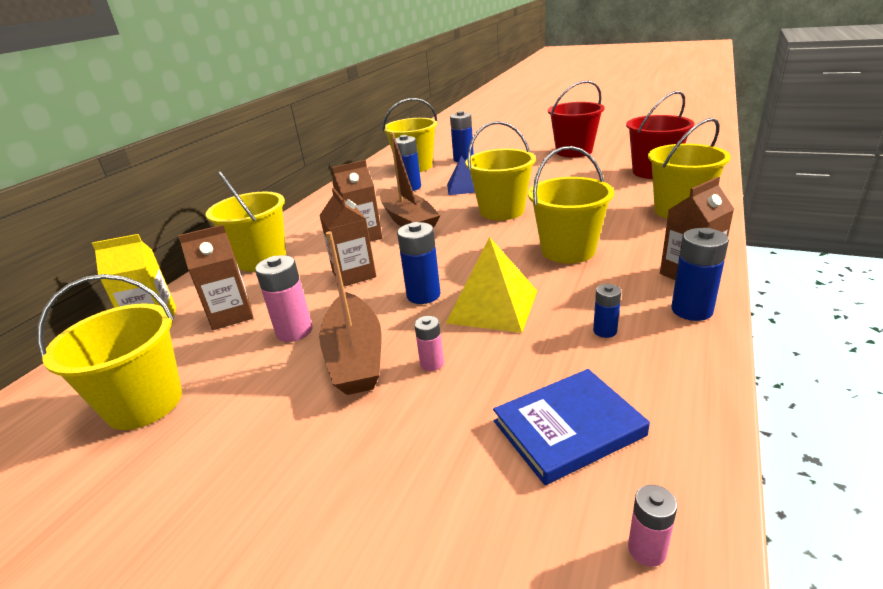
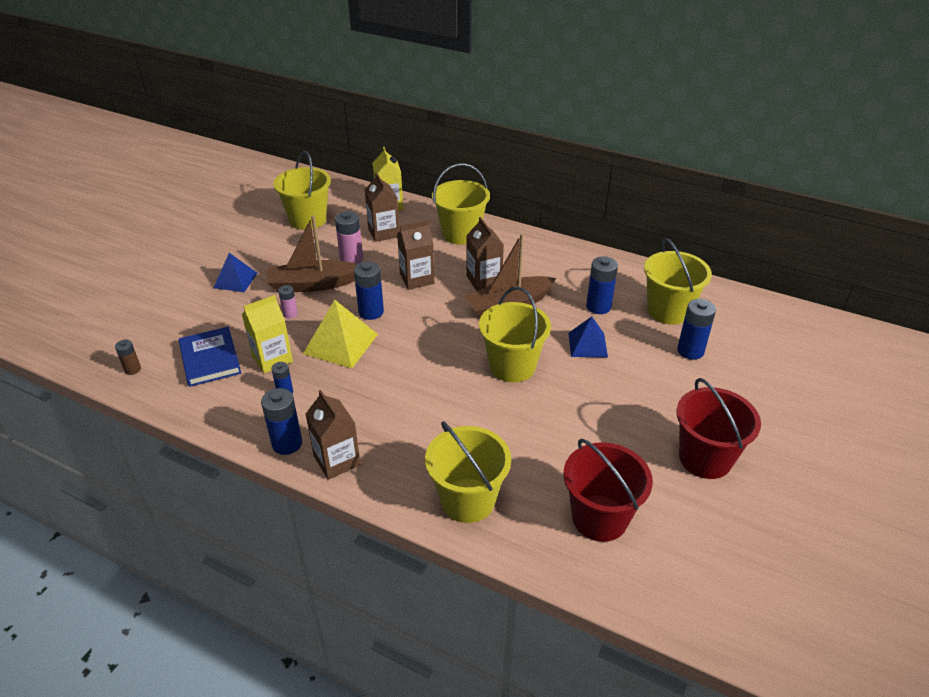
camera: 90 degrees right, 10 degrees up
(327, 459) = (235, 280): none -> blue pyramid
(542, 357) = (272, 359): none -> yellow carton
(568, 250) = (409, 396): yellow bucket -> none
(647, 549) = (132, 369): pink battery -> brown battery

